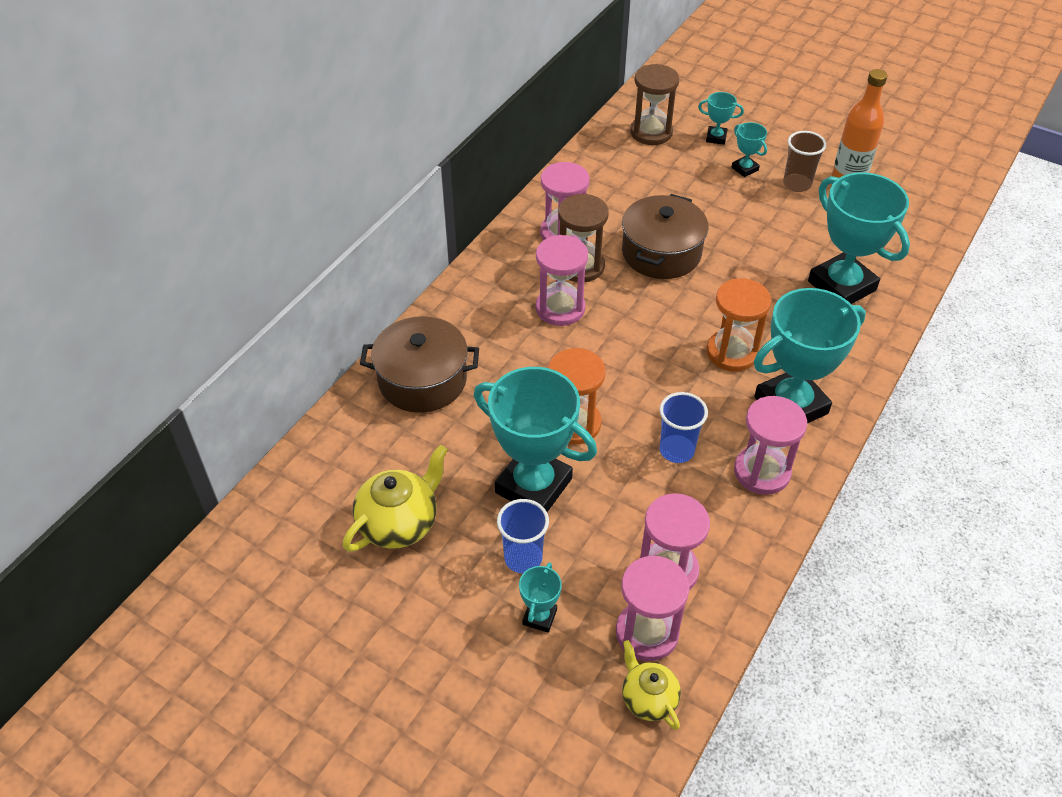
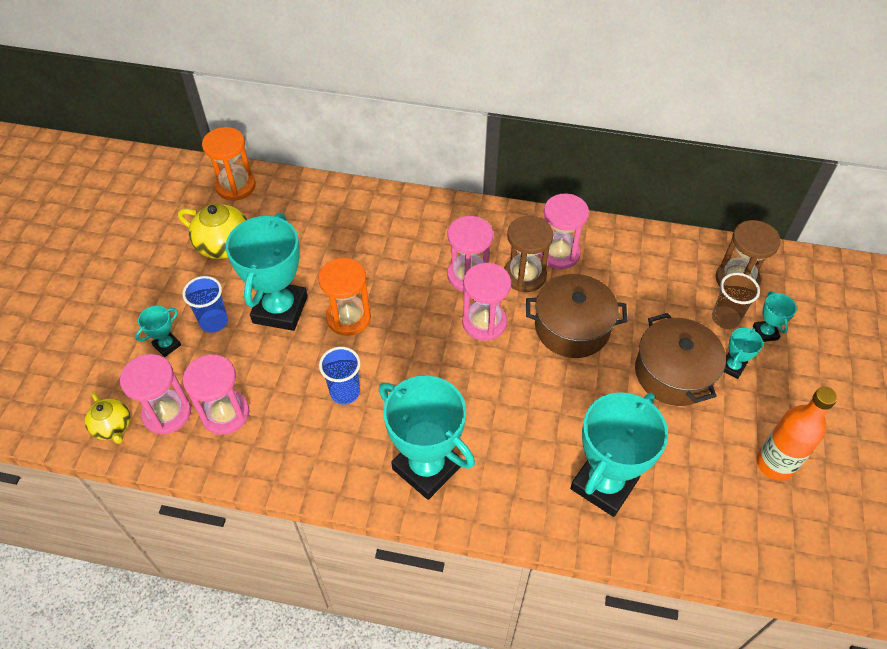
camera: 70 degrees right, 5 degrees up
(422, 380) = (357, 216): brown pot -> brown pot (673, 373)
(539, 617) = (167, 345): turquoise trophy -> turquoise trophy turned 45 degrees counterclockwise
(648, 698) = (113, 427): yellow teapot -> yellow teapot turned 105 degrees clockwise
(732, 352) = (471, 408): orange hourglass -> orange hourglass (236, 186)
(762, 472) = (342, 459): pink hourglass -> pink hourglass (484, 322)
(797, 184) = (737, 417): brown cup -> brown cup (725, 318)

